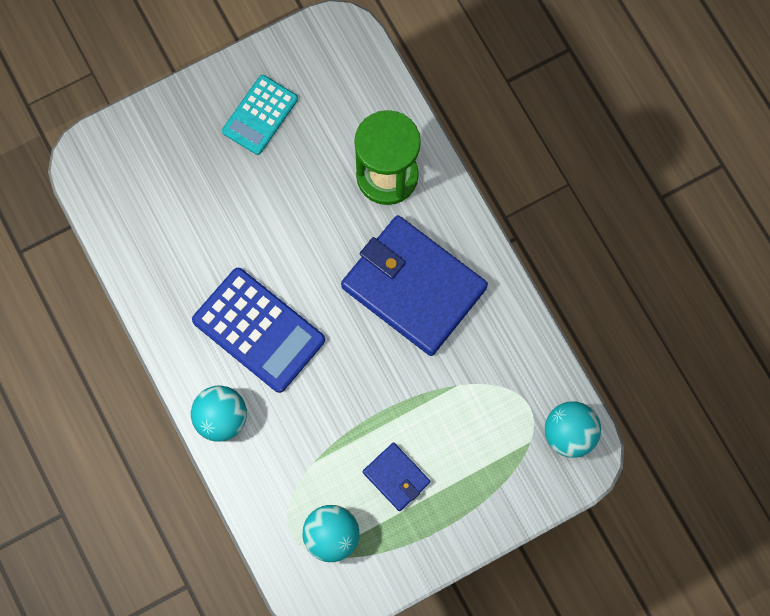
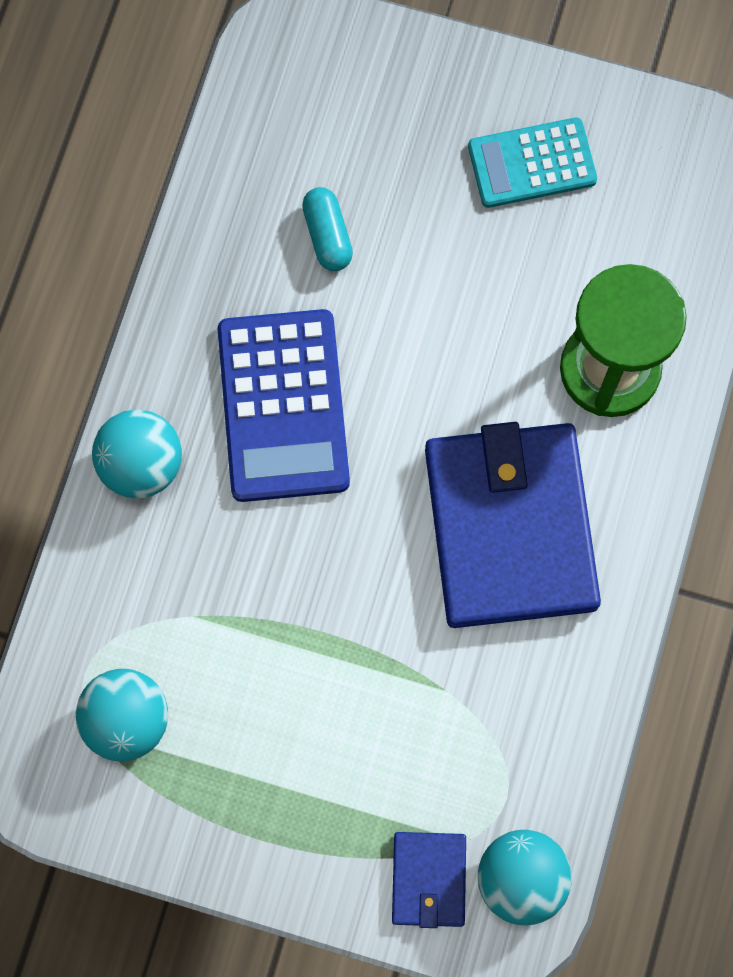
camera: 45 degrees right, 0 degrees up
(200, 234) = (327, 235): none -> turquoise capsule
(396, 477) = (268, 727): blue wallet -> blue wallet (429, 879)

